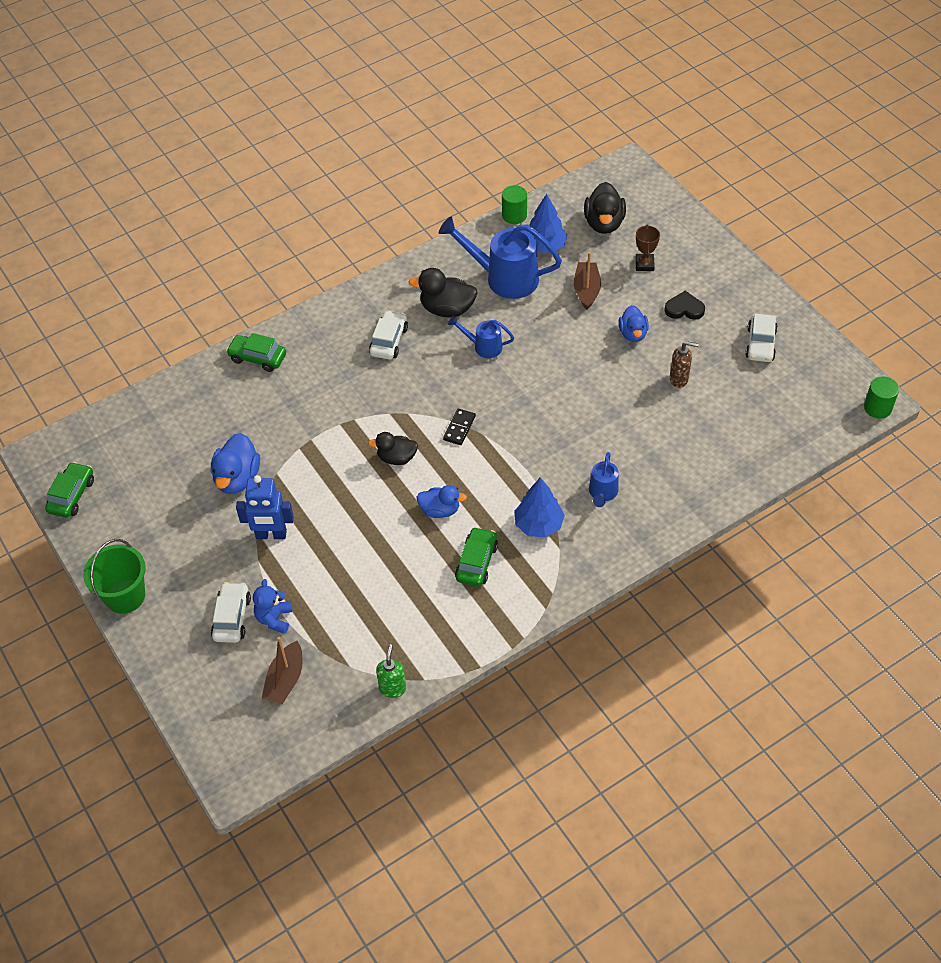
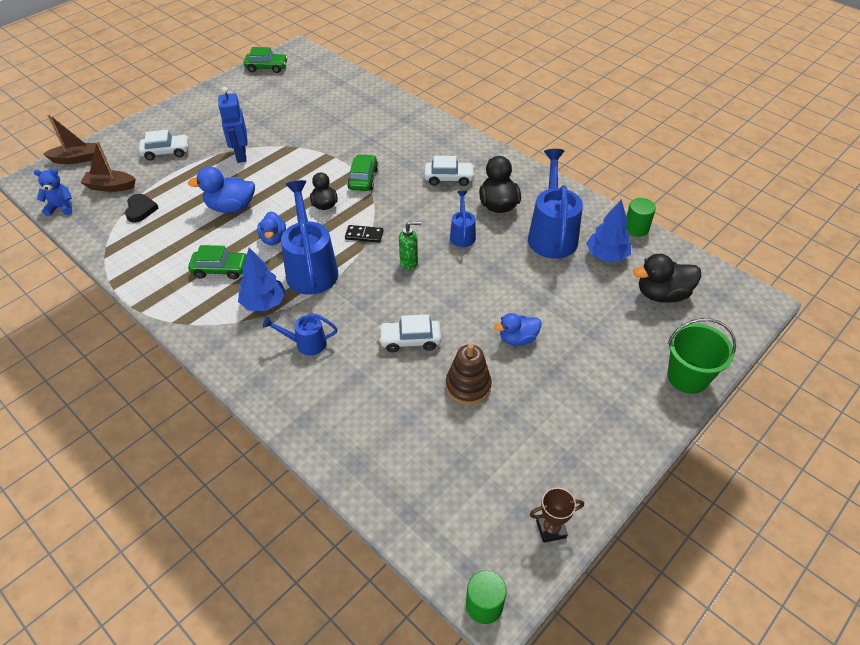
camera: 75 degrees right, 5 degrees down
(125, 596) = (185, 104): green bucket -> green bucket (687, 377)
(237, 478) = (291, 130): blue duck -> blue duck (231, 207)
(257, 358) = (408, 117): green car -> green car (363, 179)
(274, 618) = (165, 171): blue teddy bear -> blue teddy bear (61, 207)
(392, 688) = (97, 242): green soap dispenser -> green soap dispenser (409, 262)
(497, 480) = (311, 268): none -> blue watering can
(586, 290) = (562, 294): brown boat -> brown boat (76, 159)
(644, 264) = (620, 335): brown trophy -> brown trophy (551, 529)
(679, 379) = (468, 386): brown soap dispenser -> brown stacking toy
(684, 309) = (571, 378): black heart -> black heart (140, 210)
(760, 344) = (546, 458): white car -> white car (410, 340)

